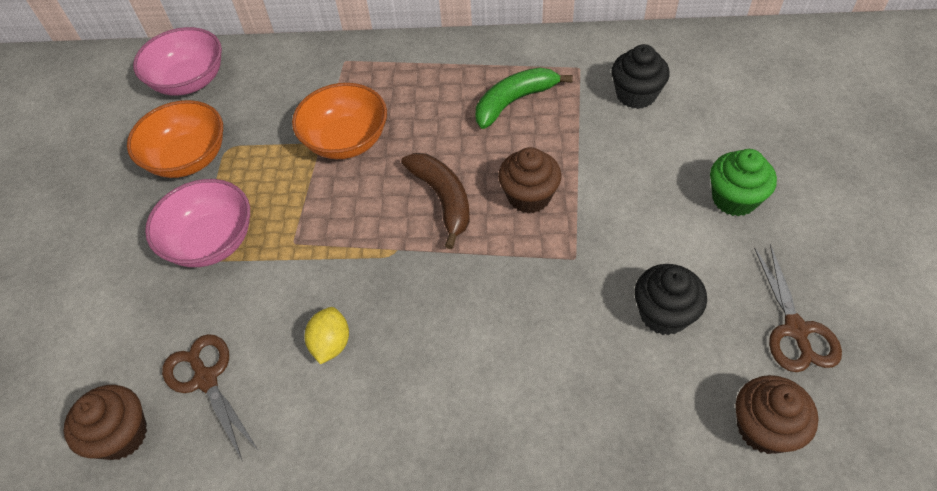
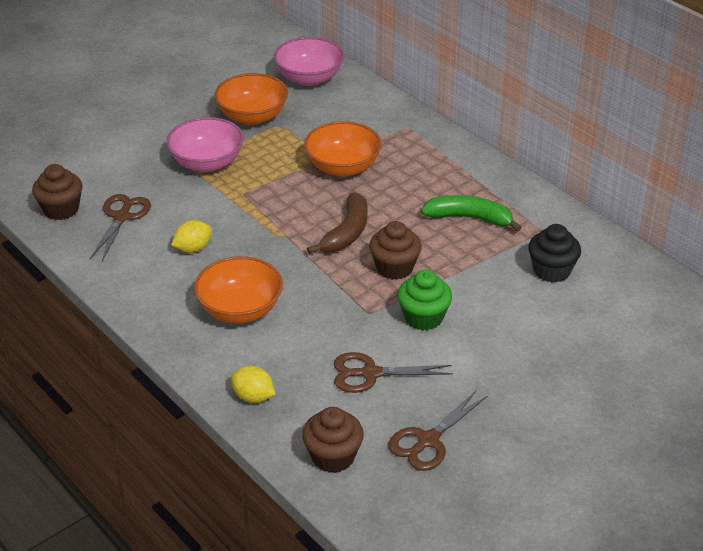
camera: 45 degrees right, 15 degrees down
(470, 364) = (240, 310): none -> orange bowl
(617, 443) = (253, 397): none -> yellow lemon
(664, 314) = (370, 373): black cupcake -> brown scissors
(734, 199) = (511, 363): green cupcake -> green cupcake (423, 317)

